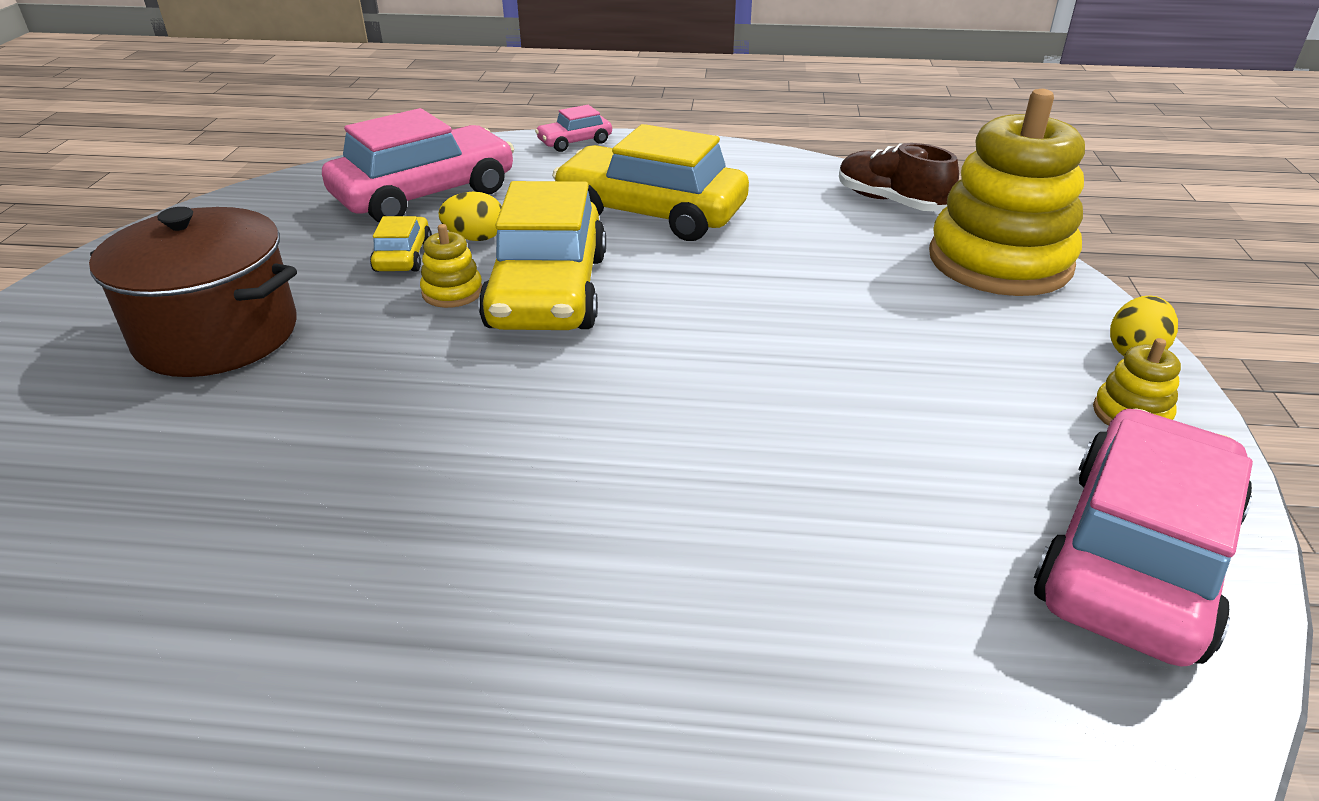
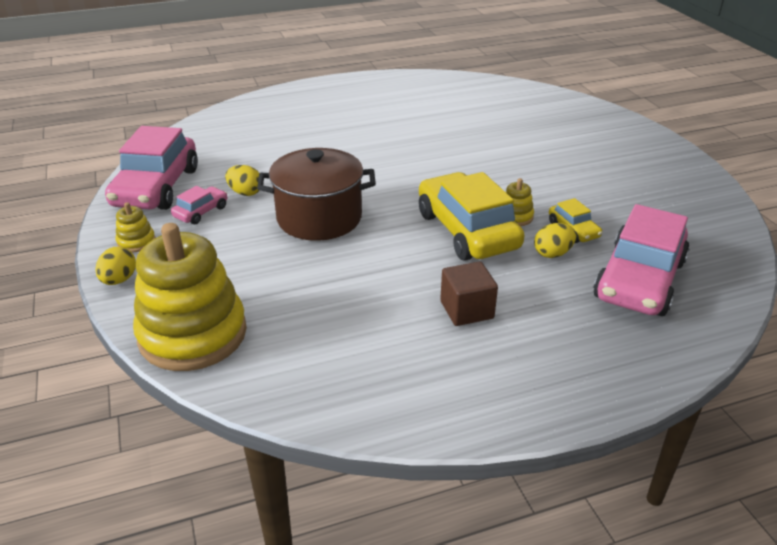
camera: 155 degrees right, 0 degrees up
(217, 335) = (585, 171): brown pot -> brown pot (319, 218)
(574, 142) = (621, 386): pink car -> pink car (201, 212)
(651, 213) = (466, 310): yellow car -> brown cube
(890, 202) = (286, 384): brown shoe -> none
(904, 474) = (245, 193): none -> yellow egg

